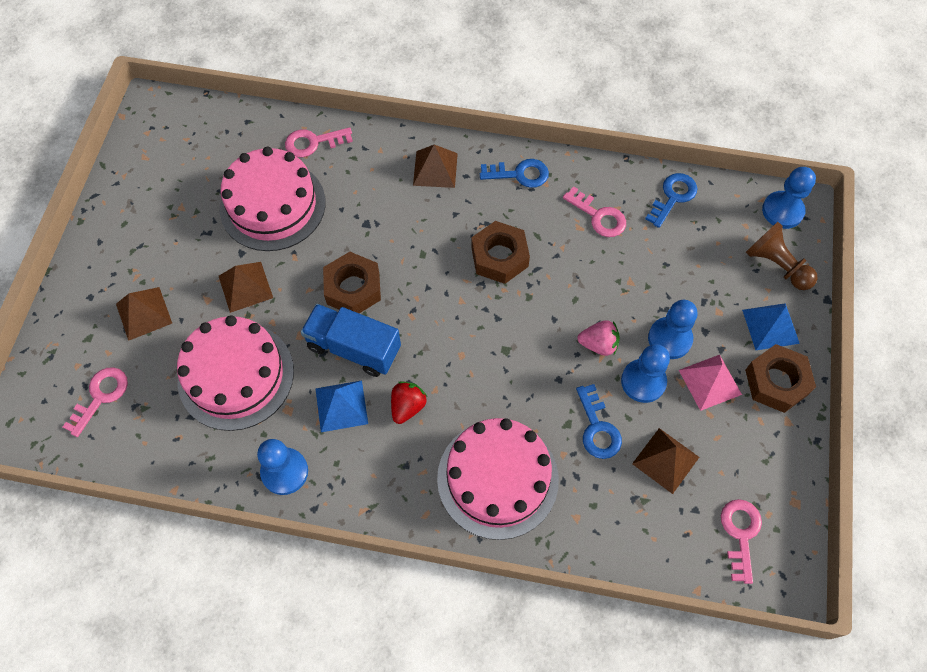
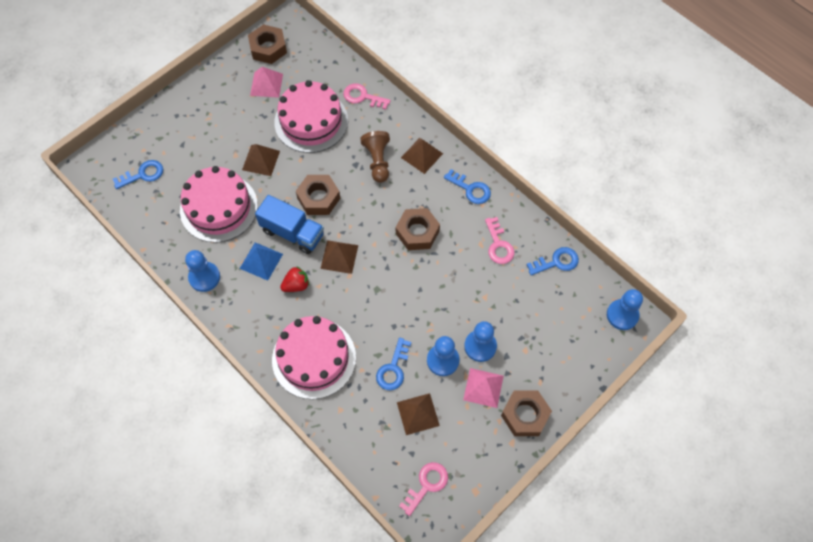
camera: 35 degrees right, 0 degrees up
(100, 396) = (143, 174): pink key -> blue key
(144, 313) = (197, 142): brown pyramid -> brown pyramid (339, 257)
(150, 150) = (268, 48): none -> brown nut
(181, 194) = (266, 84): none -> pink pyramid
(354, 348) = (292, 233): blue truck -> blue truck turned 150 degrees clockwise
(598, 344) = (434, 321): pink strawberry -> none
(770, 326) = (550, 380): blue pyramid -> none
(776, 265) = (588, 346): brown pawn -> brown pawn (377, 161)

